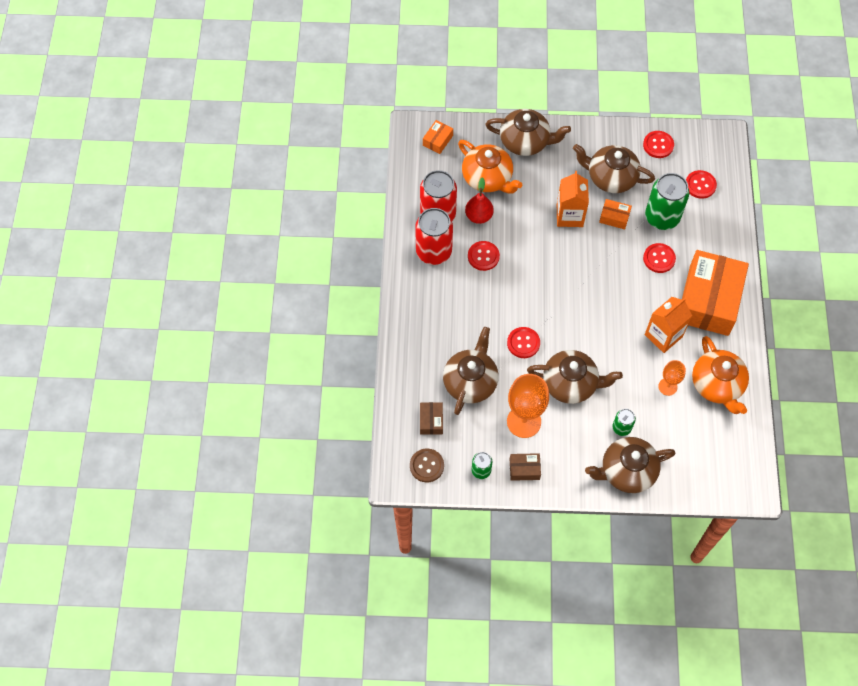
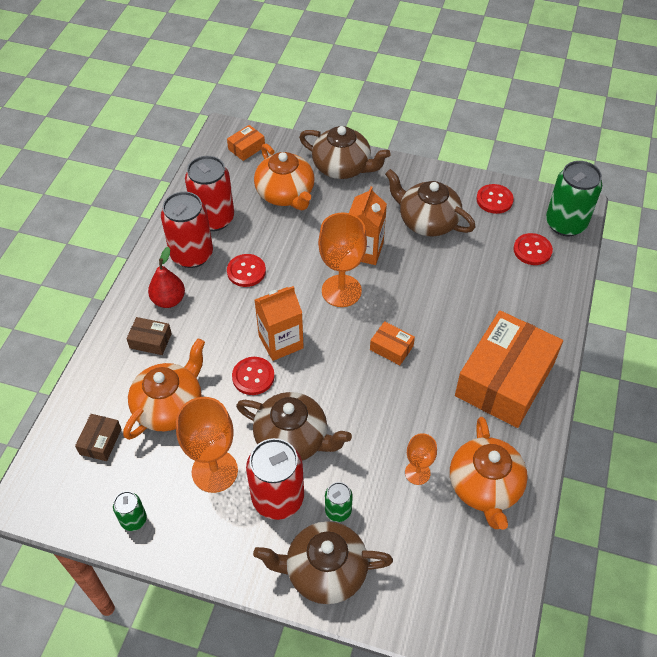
camera: 15 degrees right, 10 degrees down
(426, 466) = (69, 496): brown button -> none
(470, 381) = (169, 406): brown teapot -> orange teapot
(478, 216) = (259, 229): red pear -> red pear (169, 300)
(524, 469) = (190, 532): brown box -> brown box (150, 341)
(564, 256) = (341, 291): none -> orange goblet
(576, 429) = (278, 498): none -> red can
(614, 217) = (417, 263): orange box -> orange box (391, 348)
(659, 258) = (456, 318): red button -> none
(662, 217) = (474, 275): green can -> green can (565, 224)
(663, 336) = (432, 408): orange carton -> orange carton (281, 342)

